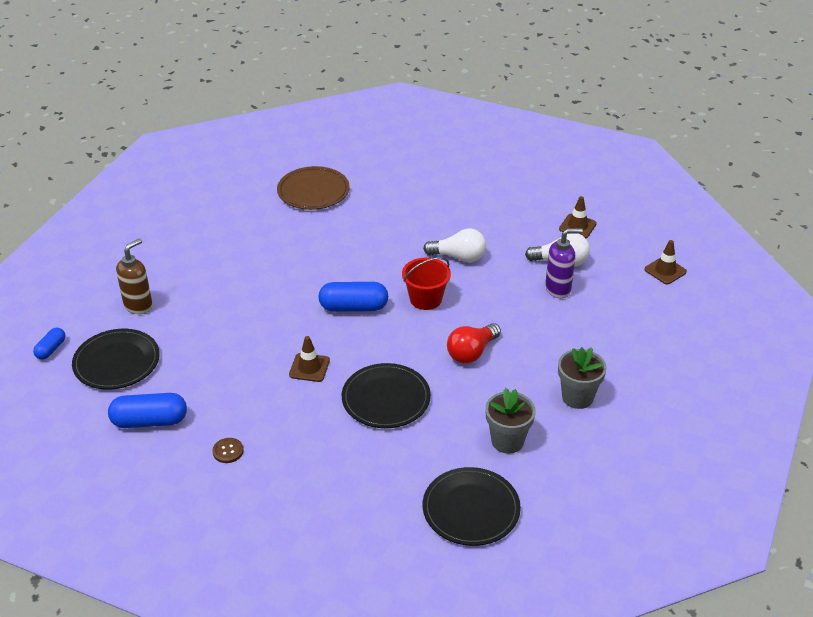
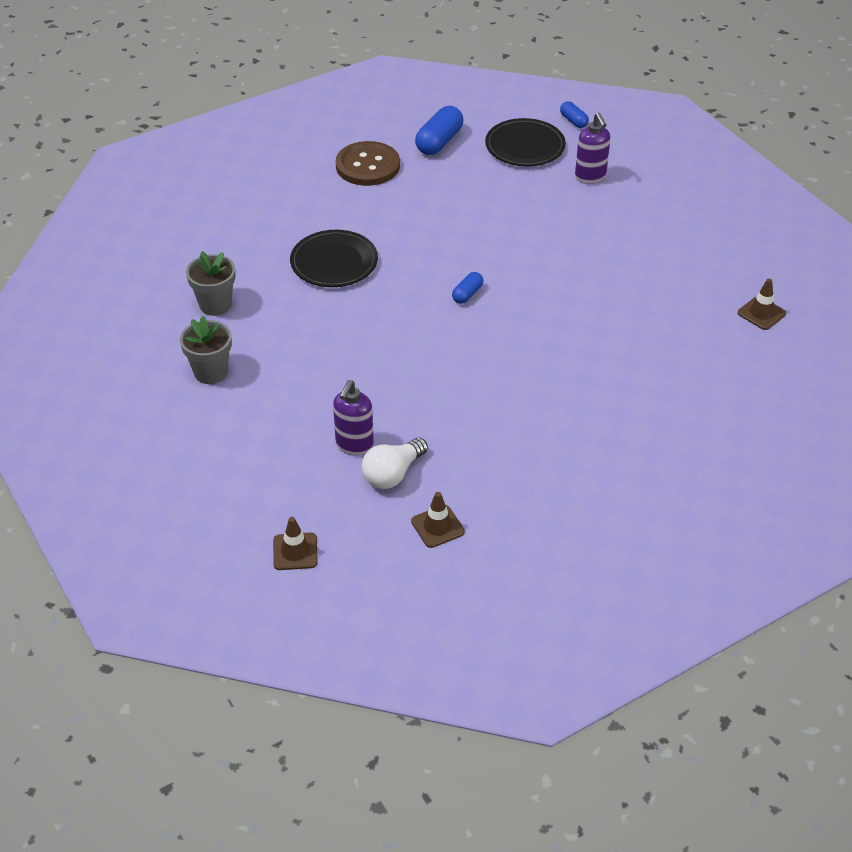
camera: 125 degrees right, 5 degrees up
(138, 305) = (590, 177): brown soap dispenser -> purple soap dispenser
(228, 451) = (368, 166): brown button -> brown button, size x2.40
(309, 367) = (415, 237): brown traffic cone -> brown traffic cone (761, 313)
(313, 191) = (688, 347): brown plate -> none
(353, 307) = (467, 294): blue capsule -> blue capsule, size x0.56
(425, 299) = (433, 344): red bucket -> none
(459, 257) = (474, 400): white light bulb -> none
(471, 352) = (333, 337): red light bulb -> none
(471, 509) = (179, 253): black plate -> none

